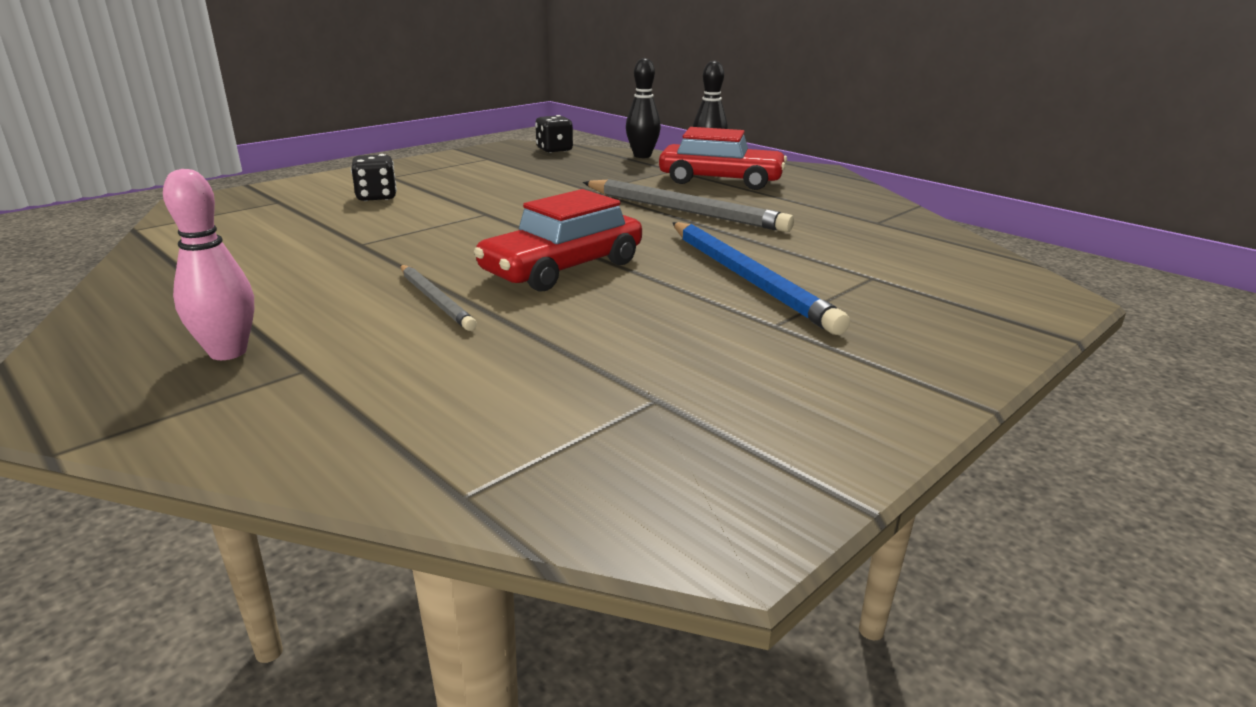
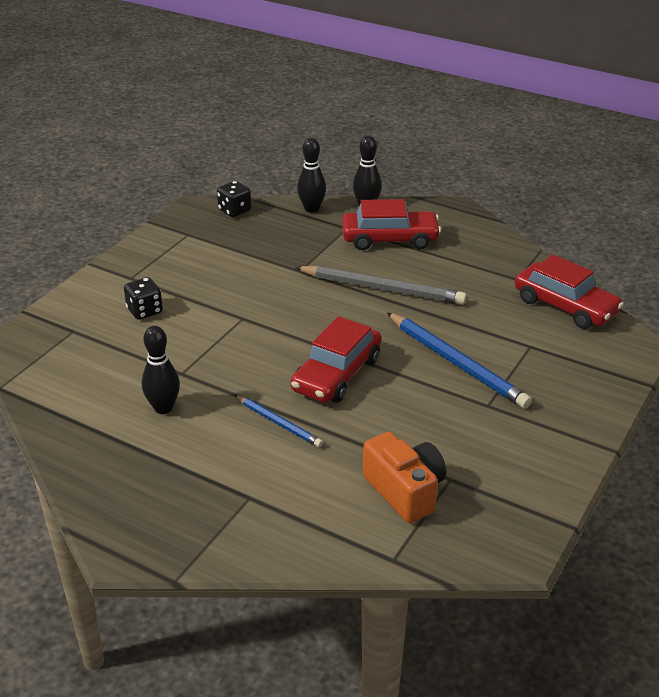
camera: 15 degrees left, 10 degrees up
(228, 352) = (194, 494): pink bowling pin -> none
(298, 267) = (163, 408): none -> black bowling pin
(435, 300) = (278, 423): grey pencil -> blue pencil
(564, 402) = (405, 491): none -> orange camera
(941, 249) = (565, 306): none -> red car

